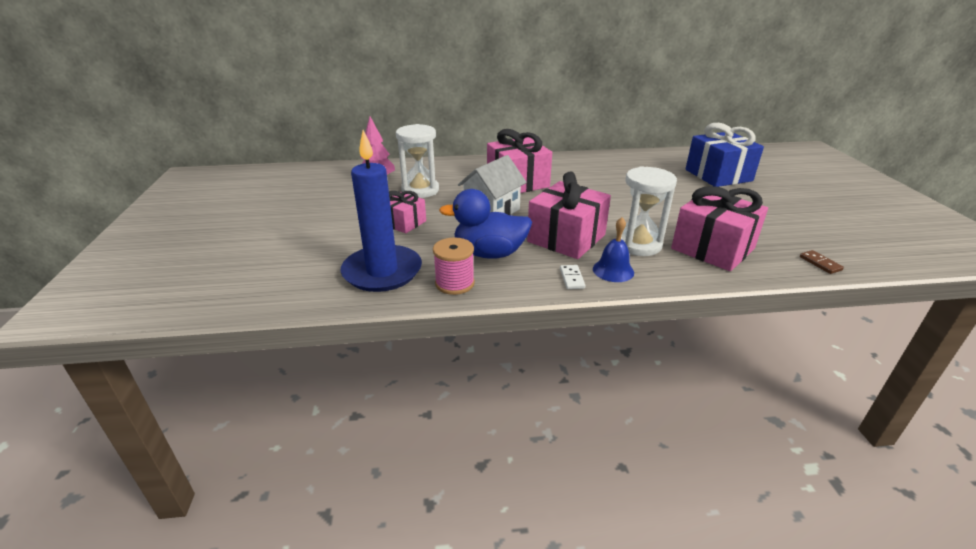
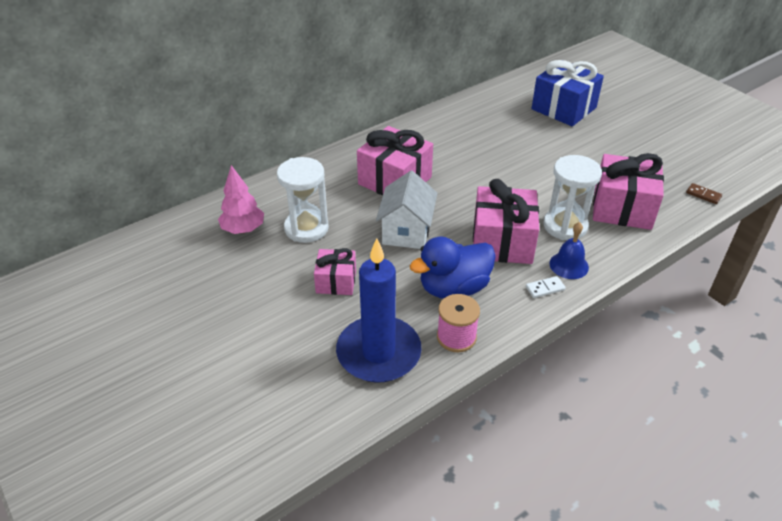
camera: 30 degrees left, 10 degrees up
(571, 278) = (545, 288): white domino -> white domino turned 75 degrees counterclockwise

